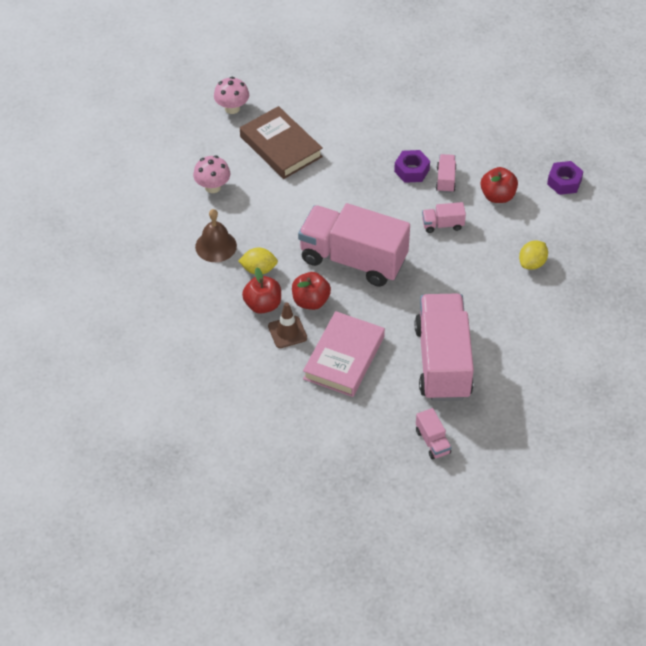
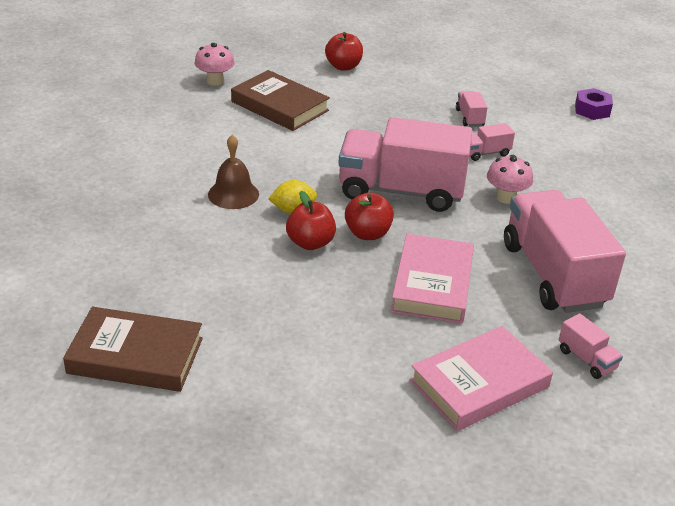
camera: 15 degrees left, 15 degrees down
(112, 390) = (135, 356): none -> brown book
(212, 187) = (213, 144): pink mushroom -> pink mushroom (506, 198)
(287, 332) = (351, 266): brown traffic cone -> none
(345, 450) = (479, 384): none -> pink book
(411, 170) = (430, 113): purple nut -> none
(497, 196) = (531, 126): red apple -> red apple (343, 66)
(532, 263) = (600, 176): yellow lemon -> none

